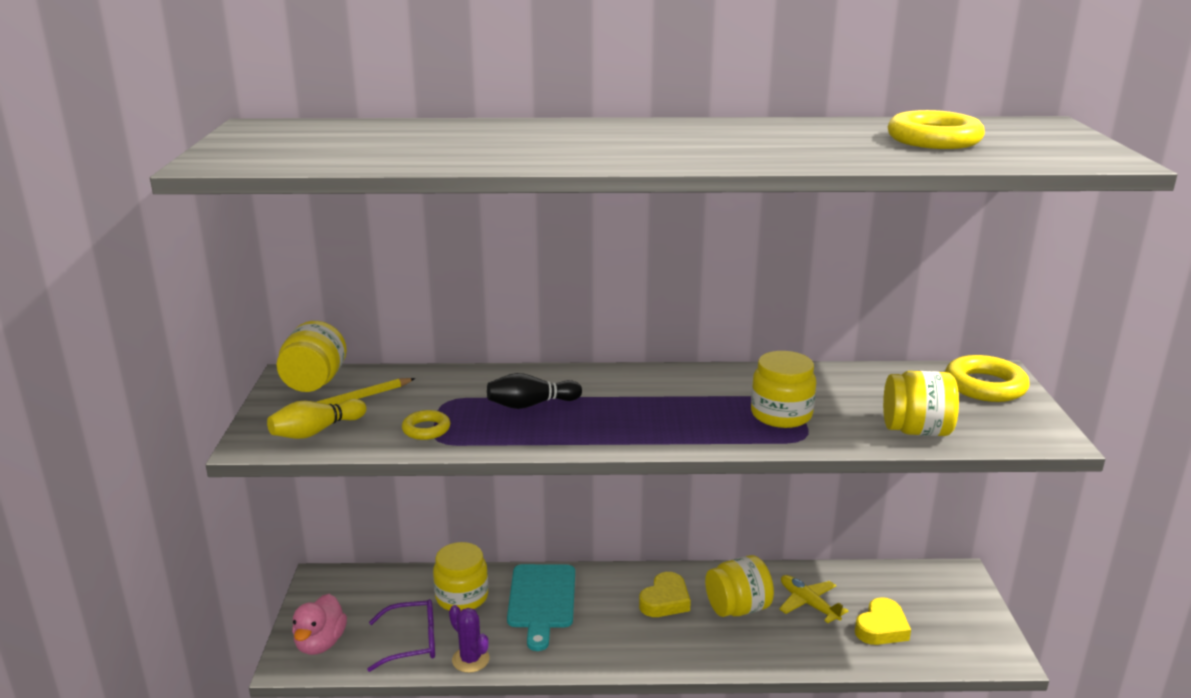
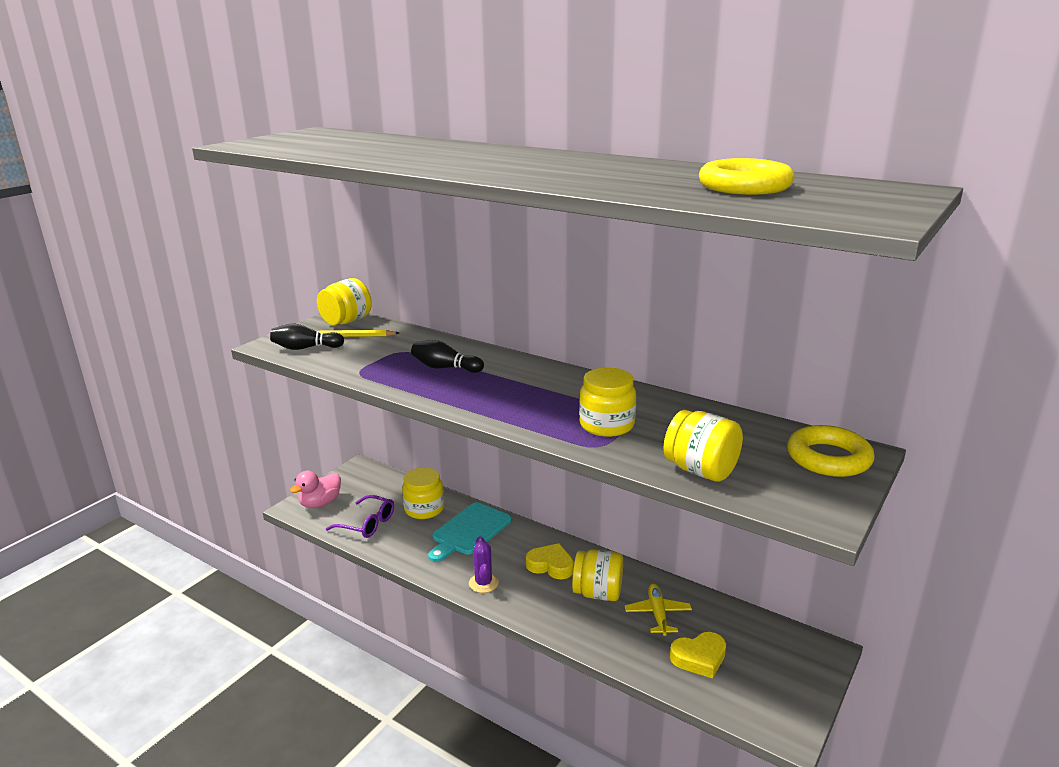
camera: 35 degrees right, 0 degrees up
(316, 431) = (305, 348): yellow bowling pin -> black bowling pin
(426, 429) = (362, 364): yellow ring -> none
(470, 659) = (387, 548): purple cactus -> purple cactus (483, 583)
(665, 600) = (551, 565): yellow heart -> yellow heart turned 135 degrees counterclockwise

